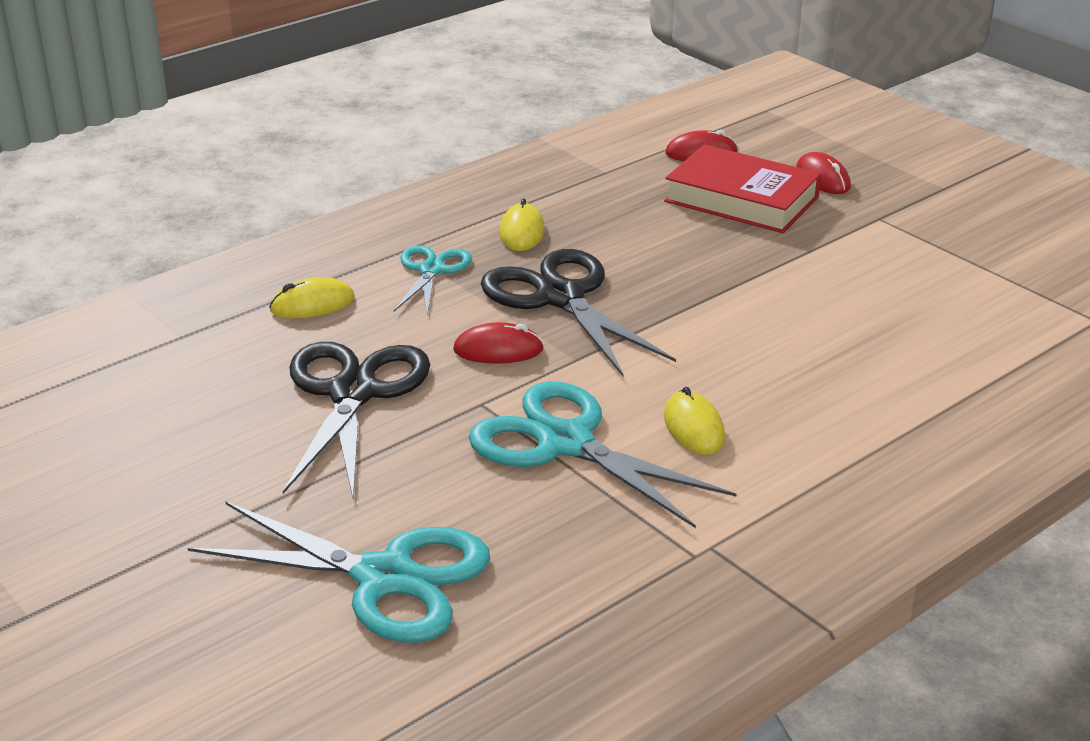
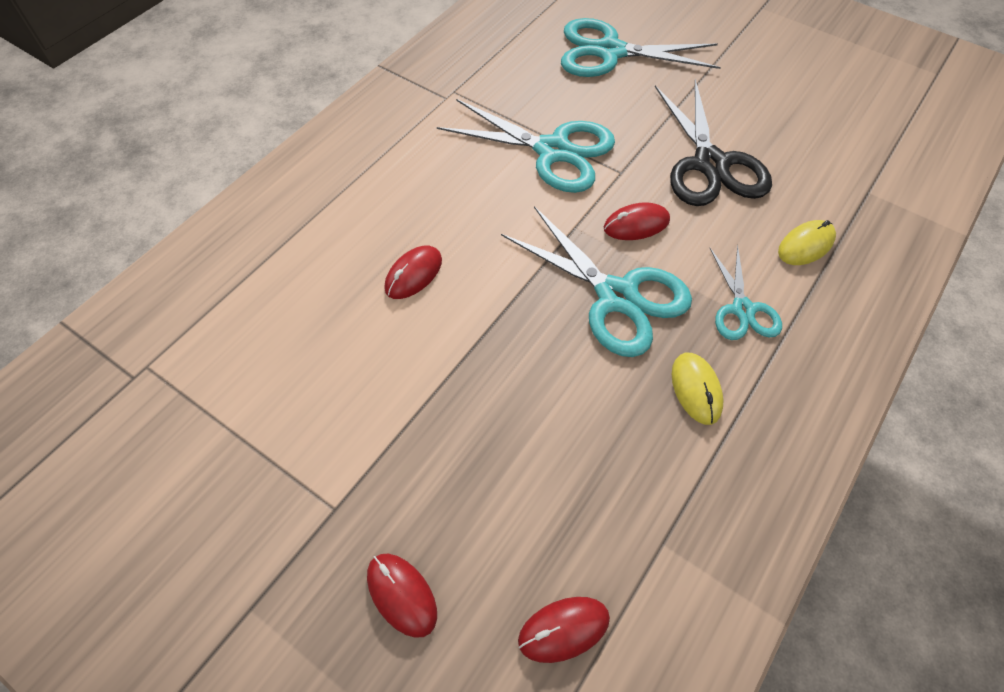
camera: 165 degrees right, 25 degrees up
(561, 297) = (617, 297): black scissors -> turquoise scissors
(694, 427) = (473, 179): yellow mouse -> none
(741, 199) = (492, 514): red book -> none
(792, 347) = (413, 274): none -> red mouse

